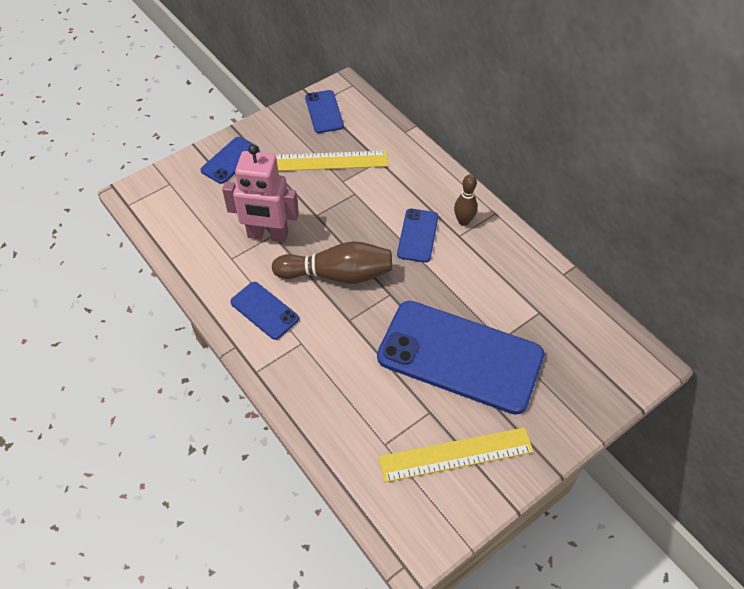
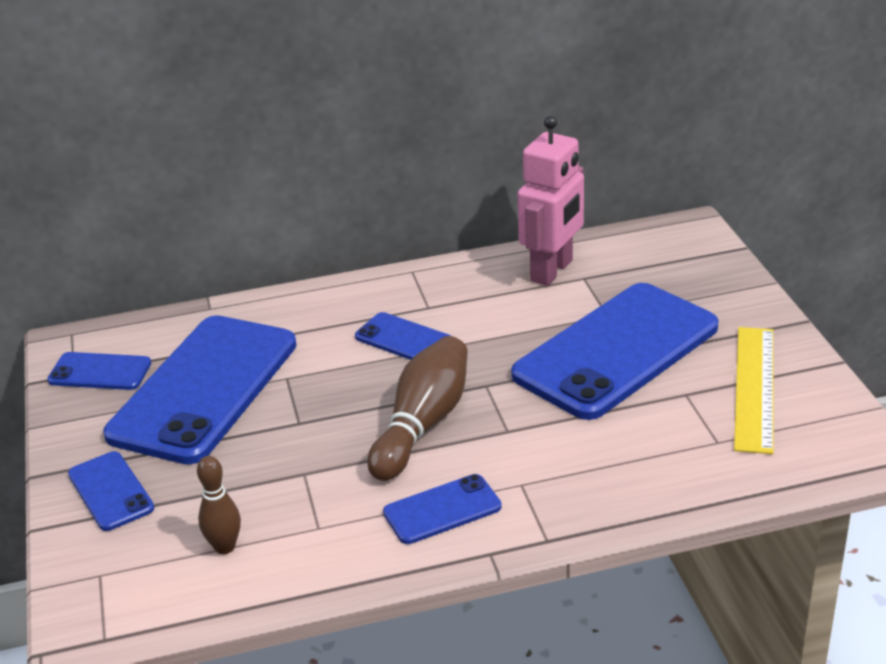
camera: 65 degrees left, 20 degrees down
(268, 235) = (301, 479): pink robot -> pink robot (552, 271)
(328, 161) = (204, 389): yellow ruler -> blue phone
(463, 221) = (407, 297): brown bowling pin -> brown bowling pin (225, 547)

